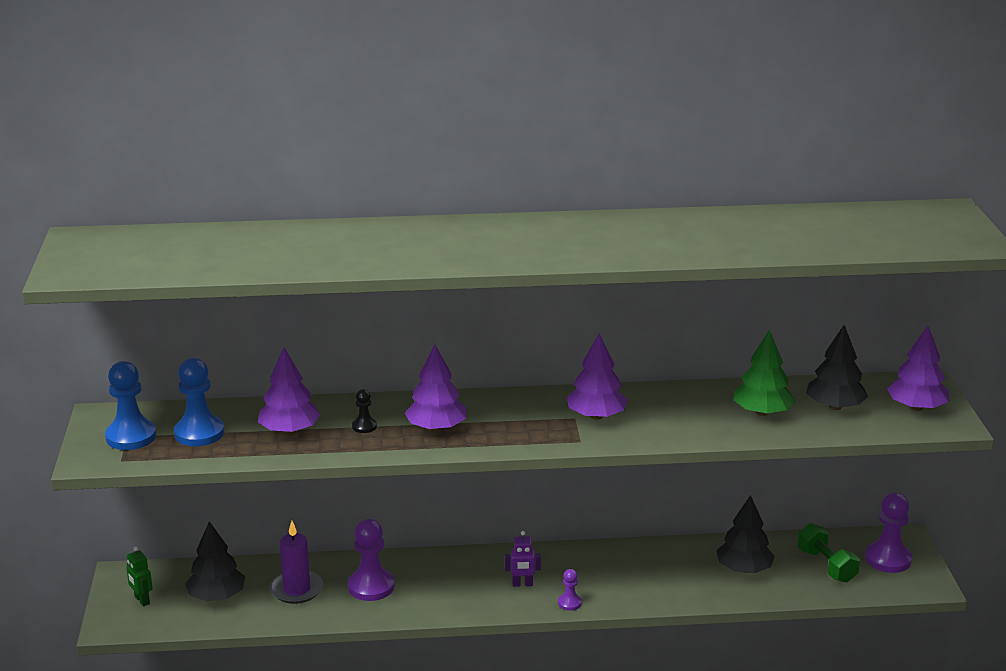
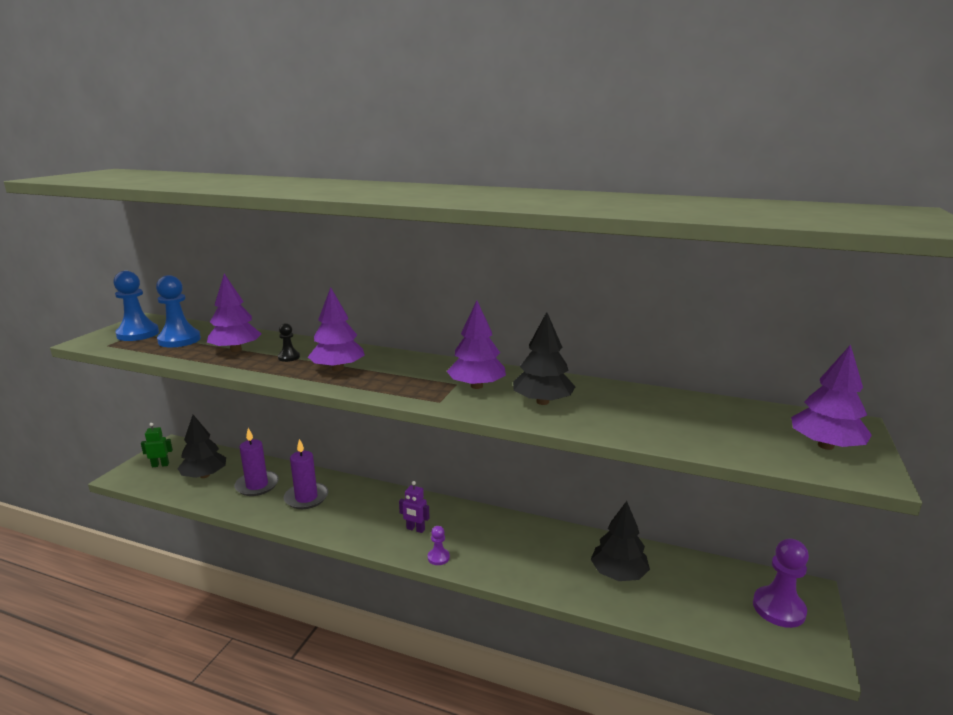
camera: 25 degrees right, 5 degrees down
(142, 600) = (160, 465): green robot -> green robot turned 90 degrees clockwise
(371, 586) = (306, 498): purple pawn -> purple candle
(762, 412) = (639, 415): green tree -> none
(826, 566) = (705, 595): green dumbbell -> none
(835, 407) = (725, 425): black tree -> black tree (542, 402)

